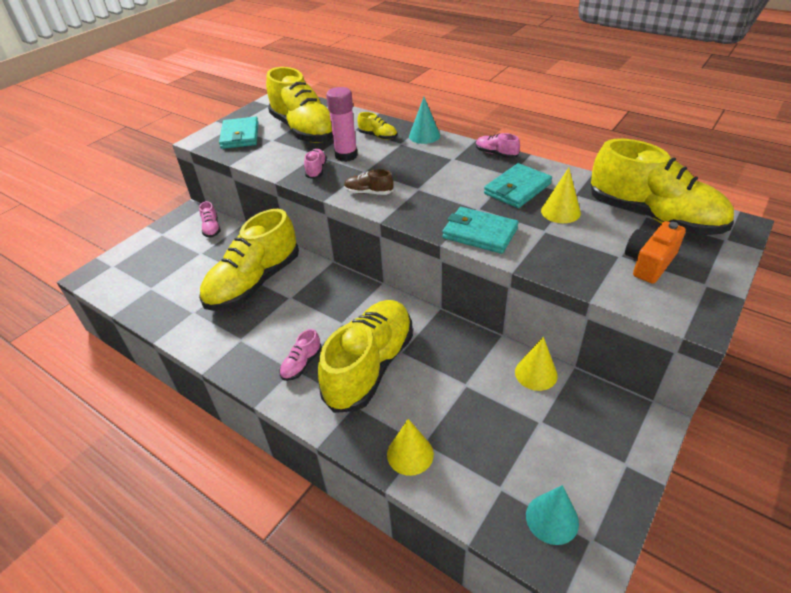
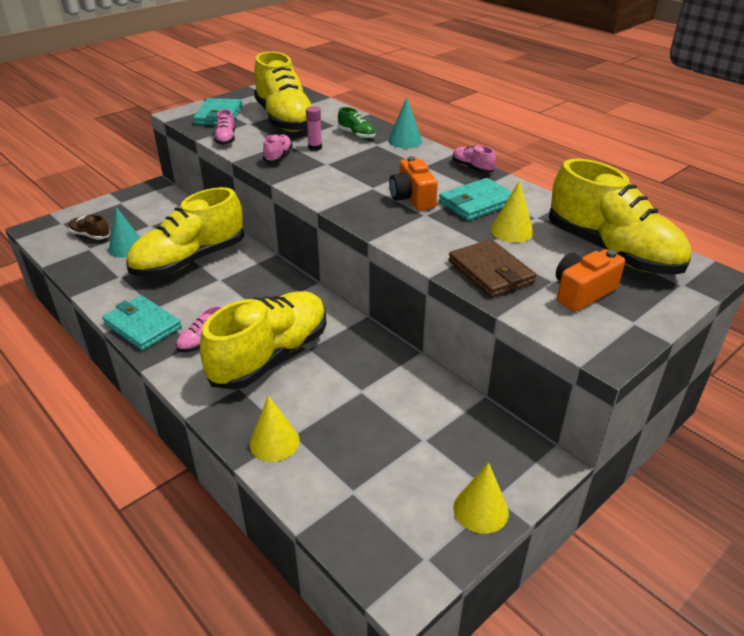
camera: 10 degrees right, 5 degrees down
(211, 228) = (170, 205): pink shoe -> pink shoe (226, 139)
(346, 156) = (315, 148): pink glue stick -> pink glue stick, size x0.57
(368, 193) = (320, 184): brown shoe -> brown shoe (90, 235)
(378, 136) = (356, 135): yellow shoe -> green shoe
(458, 193) = (412, 198): none -> orange camera
(479, 233) = (414, 237): turquoise wallet -> turquoise wallet (142, 326)
(536, 373) = (440, 394): yellow cone -> yellow cone (480, 509)
(552, 519) = (393, 530): turquoise cone -> turquoise cone (127, 247)
(562, 257) = (490, 272): none -> brown wallet

